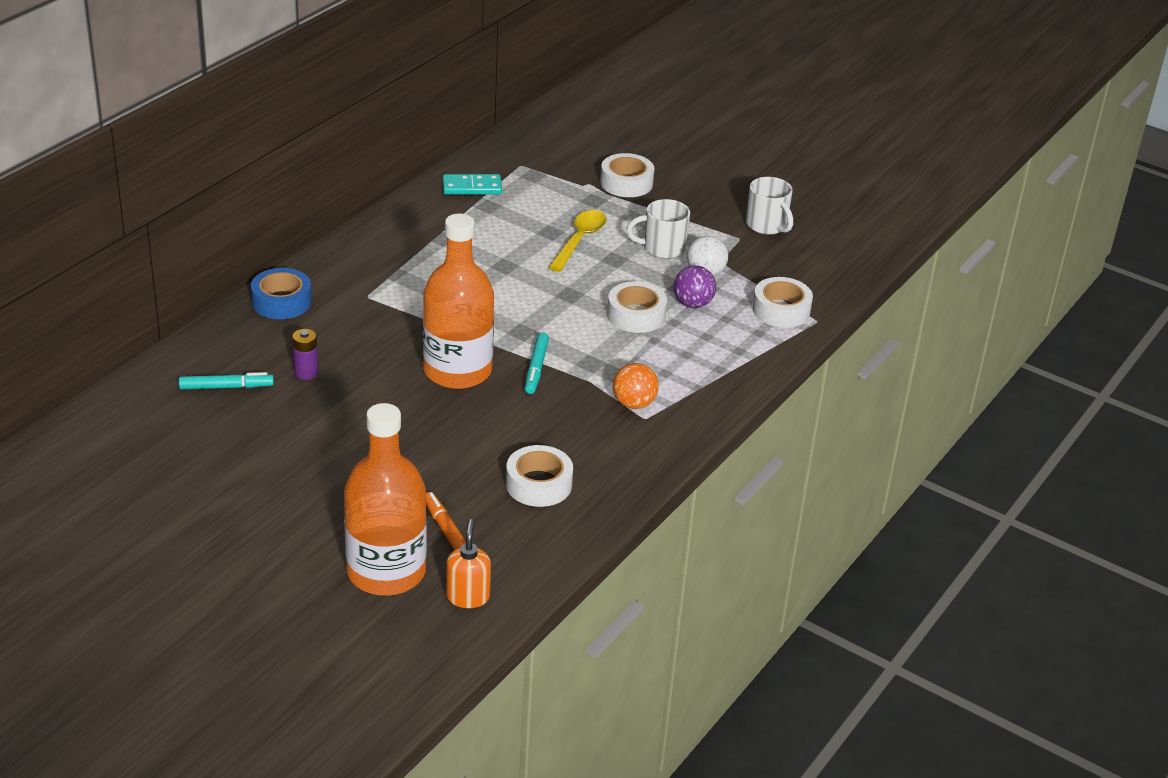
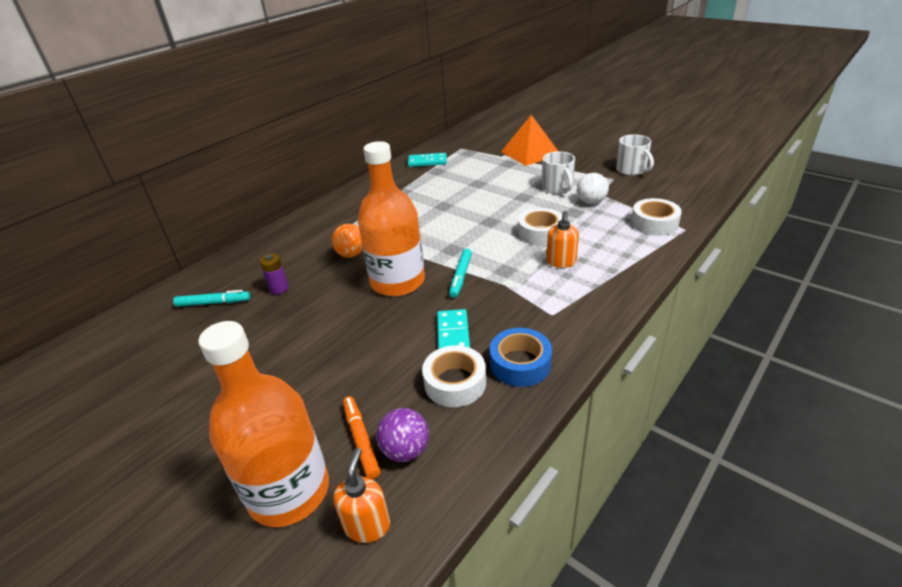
camera: 10 degrees right, 0 degrees up
(281, 302) = (279, 238): blue tape -> blue tape (520, 364)
(532, 436) = (453, 334): none -> turquoise domino
(579, 240) = (498, 187): yellow spoon -> none
(626, 183) = (530, 153): white tape -> orange pyramid
(634, 403) = (542, 302): orange ball -> orange ball (351, 254)
(659, 356) = (561, 262): none -> orange soap dispenser
(662, 248) = (557, 188): white mug -> white mug turned 105 degrees counterclockwise
(692, 304) = (584, 223): purple ball -> purple ball (405, 450)

